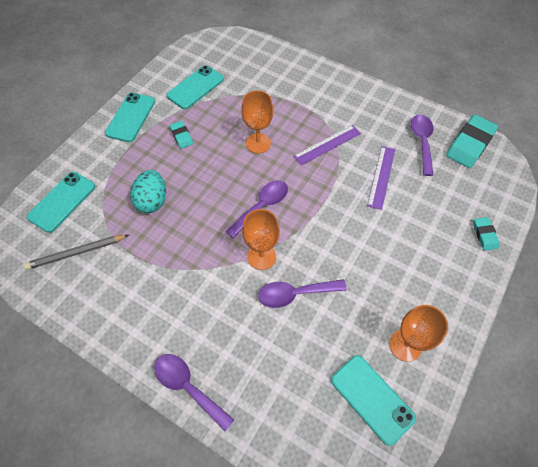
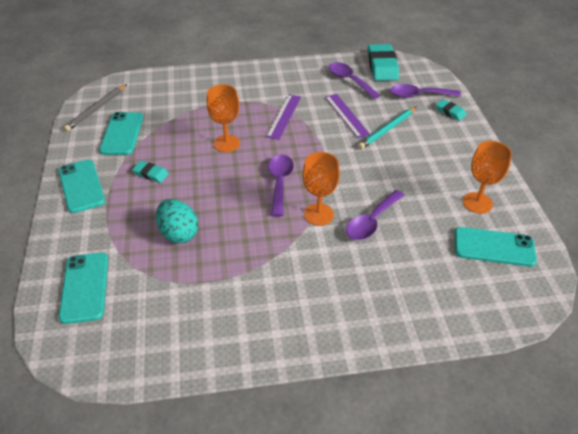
camera: 40 degrees left, 15 degrees down
(77, 252) = (149, 315): grey pencil -> grey pencil (96, 109)
(188, 387) = (365, 335): purple spoon -> purple spoon (419, 95)
(403, 214) = (387, 129): none -> turquoise pencil

